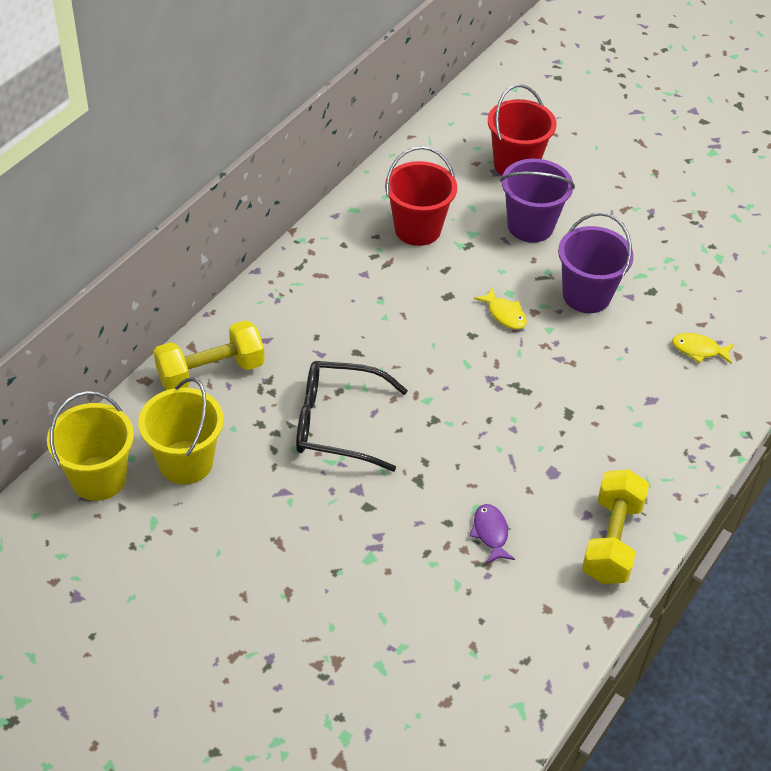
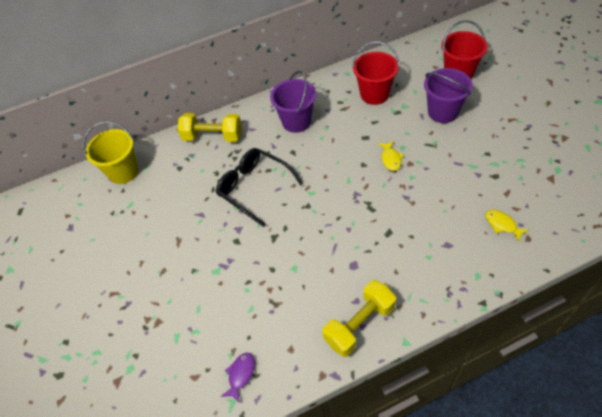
camera: 40 degrees right, 5 degrees up
(186, 462) = (167, 179): yellow bucket -> none
(490, 533) = (291, 286): purple fish -> purple fish (240, 375)
(586, 295) = (449, 164): purple bucket -> purple bucket (296, 121)

